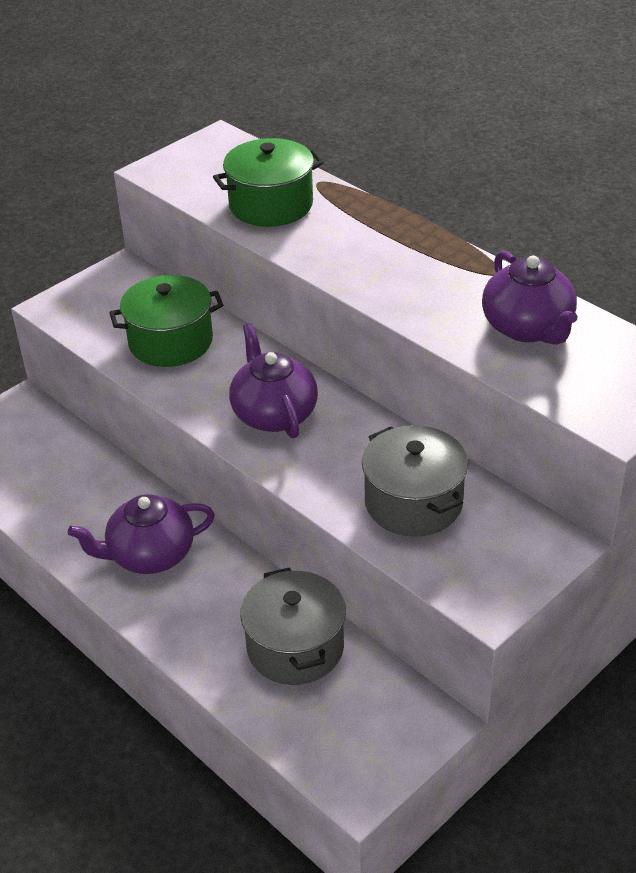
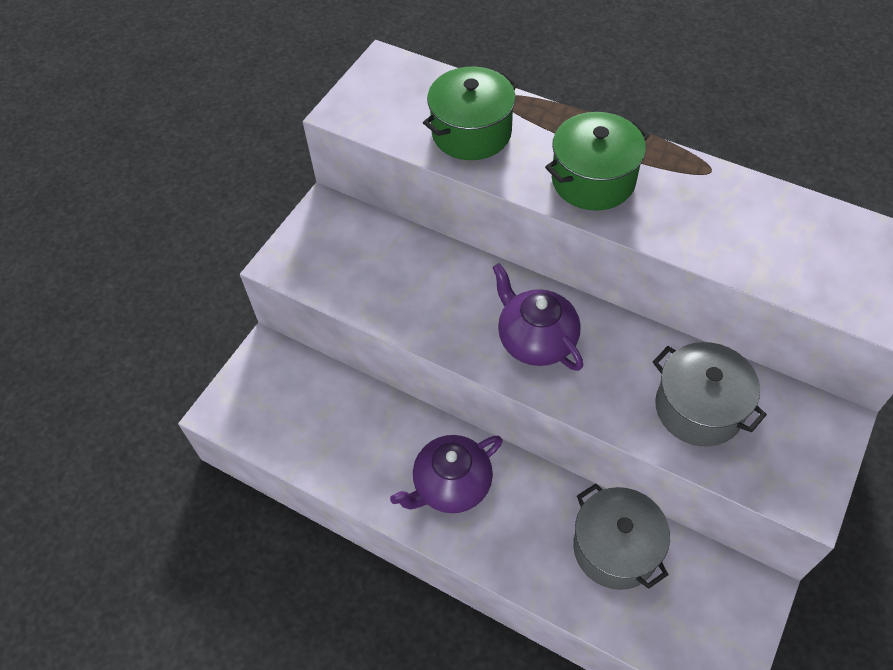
camera: 15 degrees left, 15 degrees up
(170, 342) = (407, 280): green pot -> green pot (593, 180)
(528, 328) = (767, 228): purple teapot -> none

